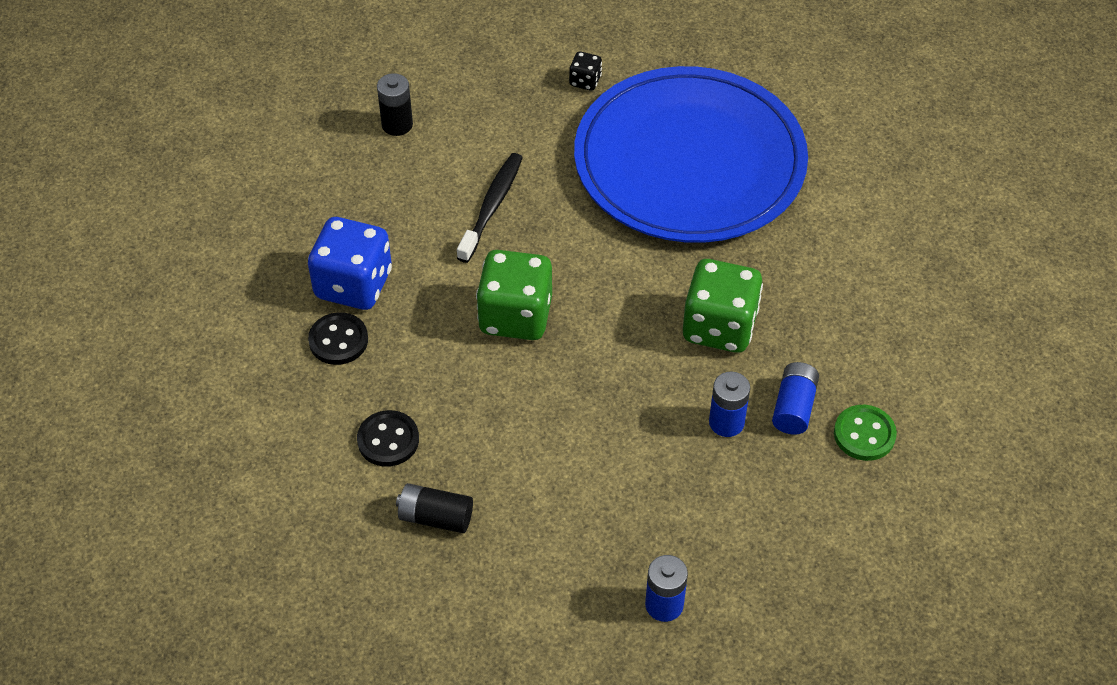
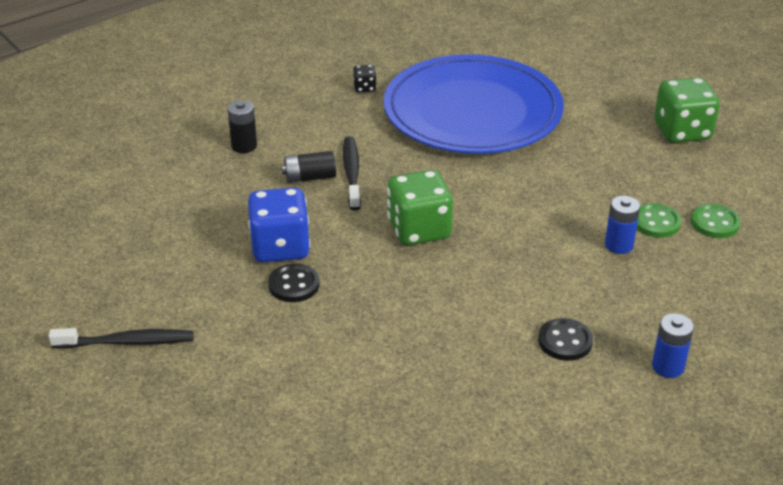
camera: 25 degrees left, 15 degrees down
(135, 349) = (126, 342): none -> black toothbrush
(388, 440) = (380, 334): black button -> black button (565, 341)
(435, 517) = (455, 371): black battery -> black battery (310, 177)
(719, 326) = (568, 193): green dice -> green dice (682, 131)
(794, 407) = (656, 222): blue battery -> green button

